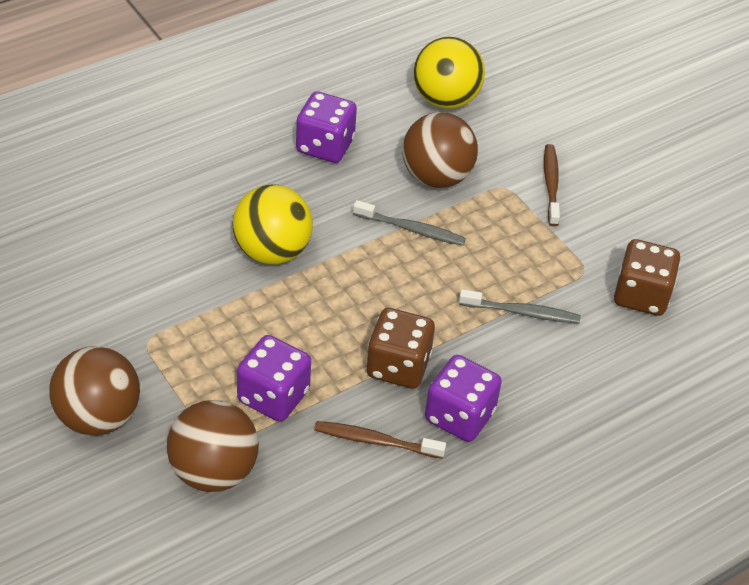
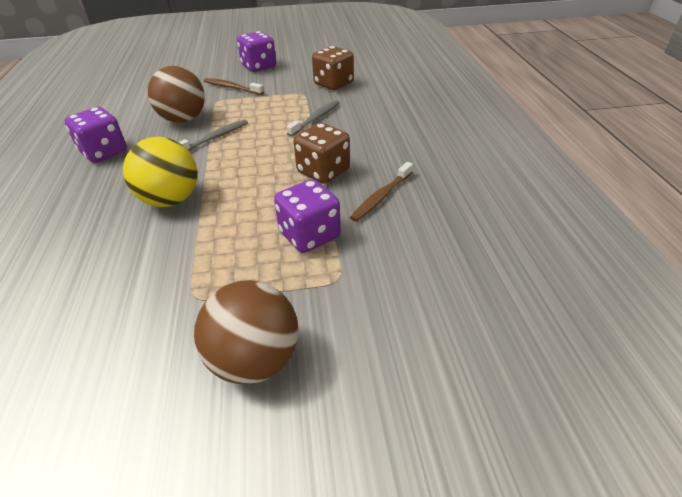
camera: 60 degrees left, 5 degrees down
(213, 471) = (365, 290): brown ball -> none
(445, 100) = (128, 101): yellow ball -> none
(459, 416) = (380, 158): purple dice -> purple dice (259, 66)

